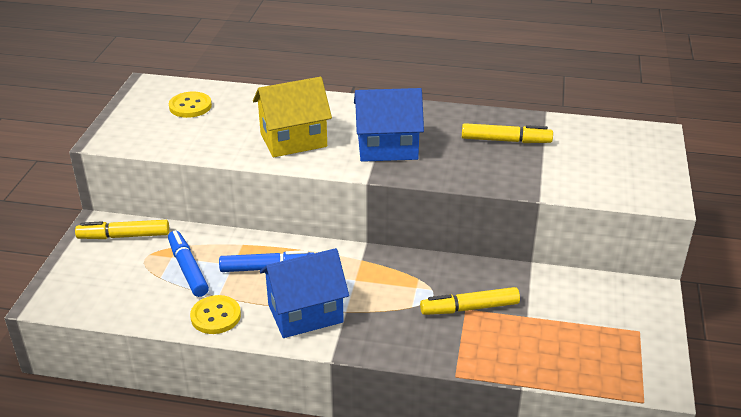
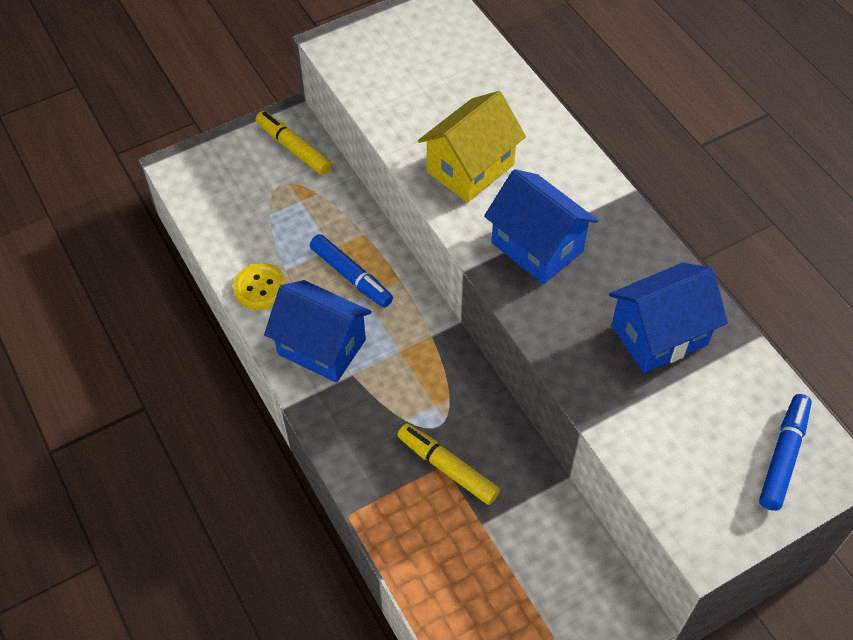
camera: 50 degrees right, 20 degrees up
(188, 269) = (297, 223): blue marker -> blue marker (783, 456)
(190, 106) = (440, 56): yellow button -> none
(293, 140) = (470, 168): yellow house -> yellow house turned 75 degrees counterclockwise
(506, 140) = (659, 335): yellow marker -> blue house

